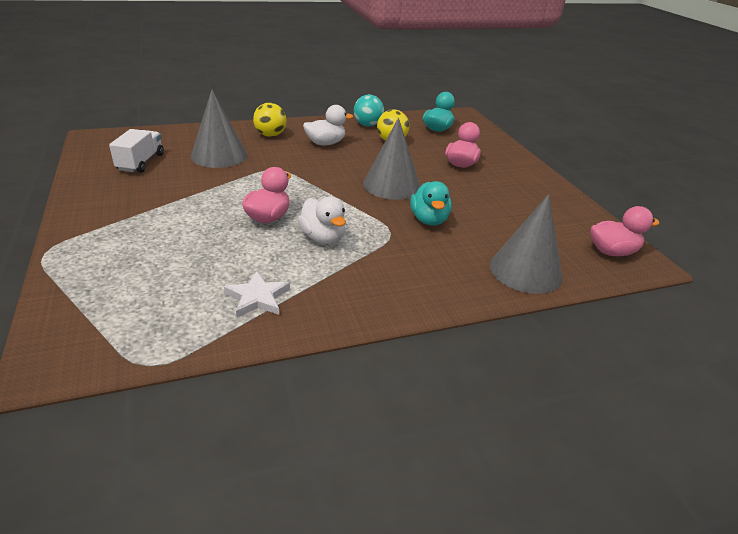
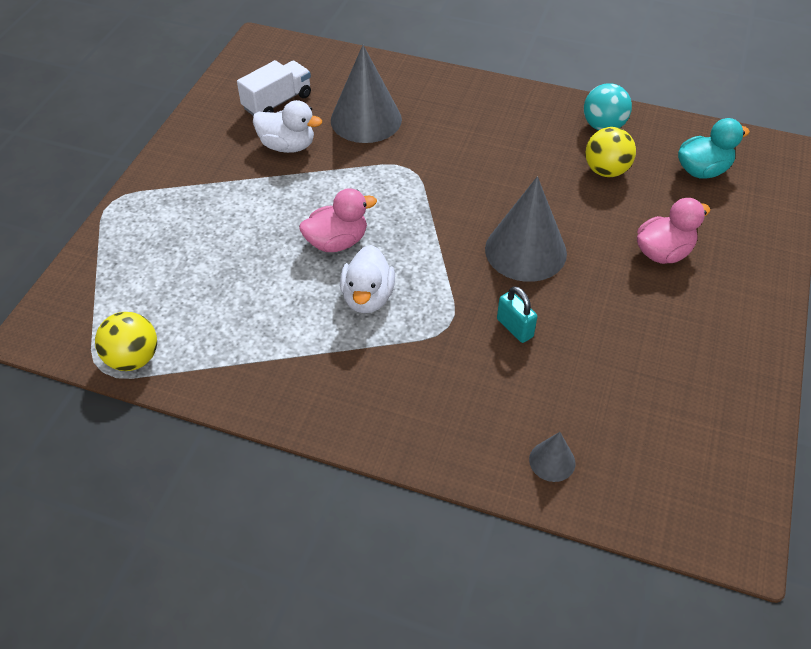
camera: 40 degrees right, 15 degrees up
(257, 297) = (239, 345): white star -> none
(270, 135) = (454, 103): yellow ball -> yellow ball (133, 359)
(325, 143) = (511, 143): white duck -> white duck (288, 146)
(429, 220) = (515, 328): turquoise duck -> turquoise padlock
(525, 271) = (552, 461): grey cone -> grey cone, size x0.47
(612, 252) = (709, 497): pink duck -> none

